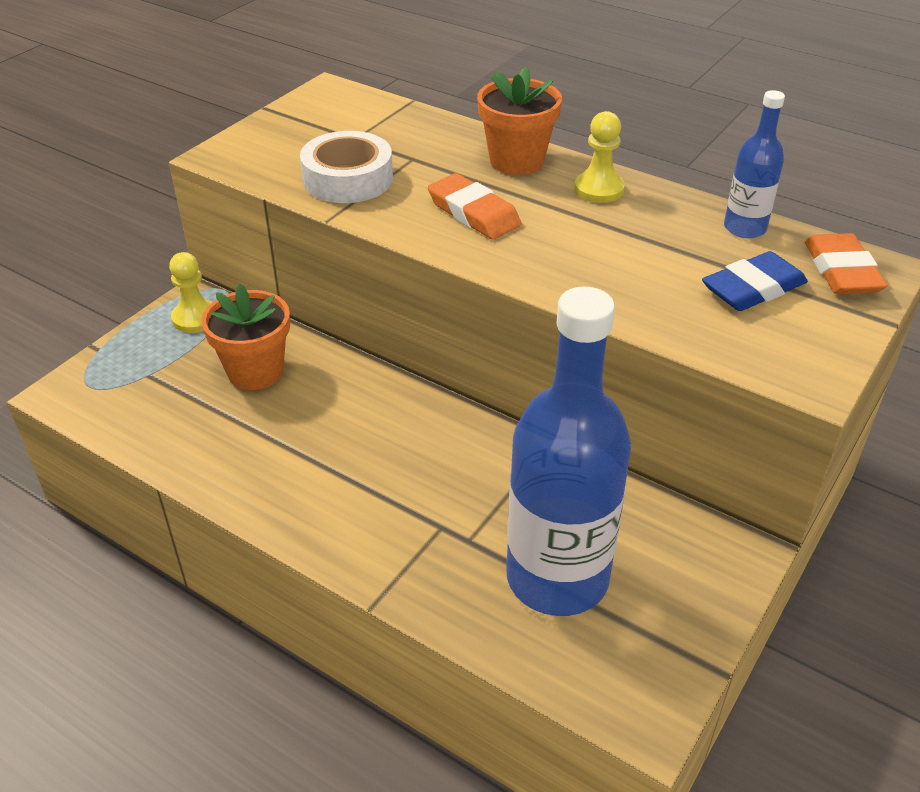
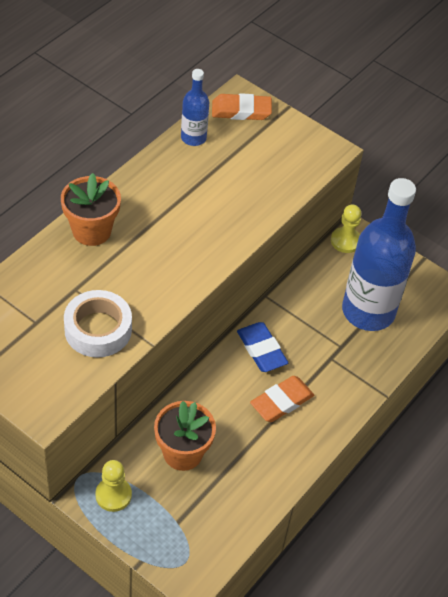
camera: 90 degrees left, 10 degrees up
(473, 213) = (156, 263): orange eraser -> orange eraser (281, 402)
(599, 189) = (137, 195): yellow pawn -> yellow pawn (345, 241)
(753, 288) = (254, 150): blue eraser -> blue eraser (261, 350)

